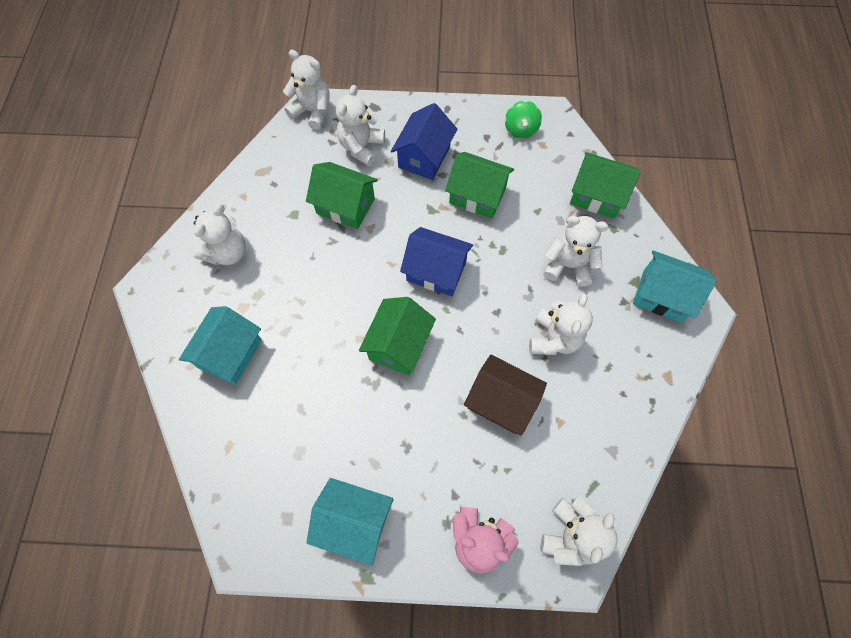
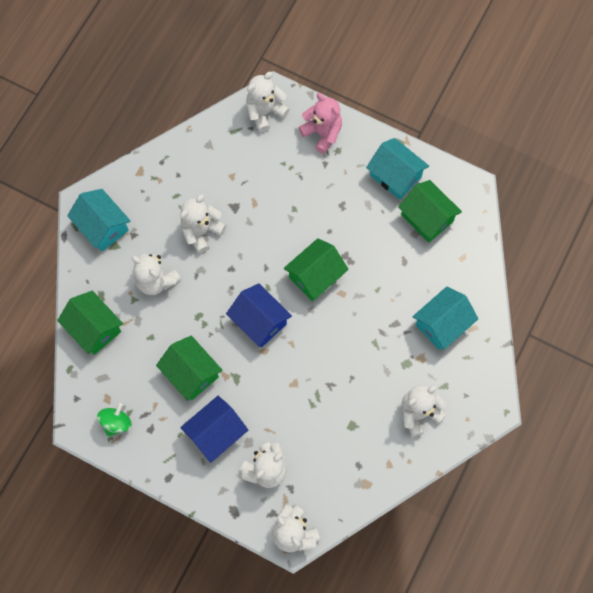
camera: 155 degrees left, 5 degrees up
(345, 206) = (305, 414): green house -> green house (427, 218)
(501, 402) = (263, 205): brown house -> none

